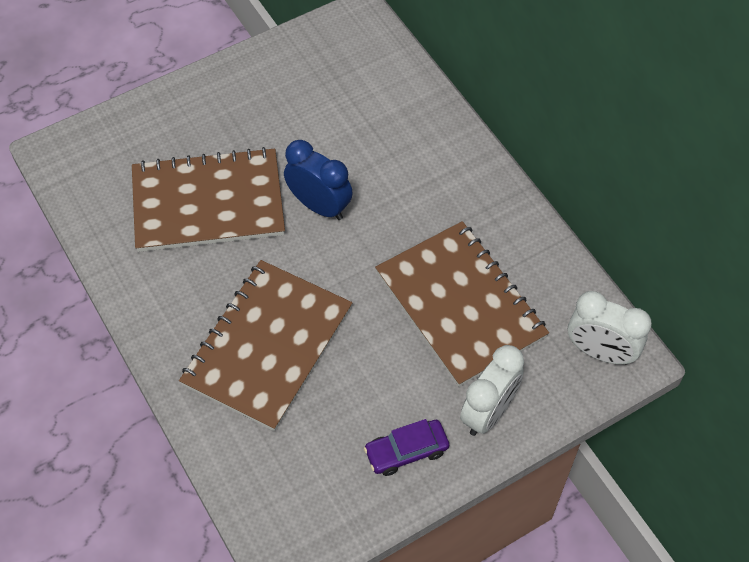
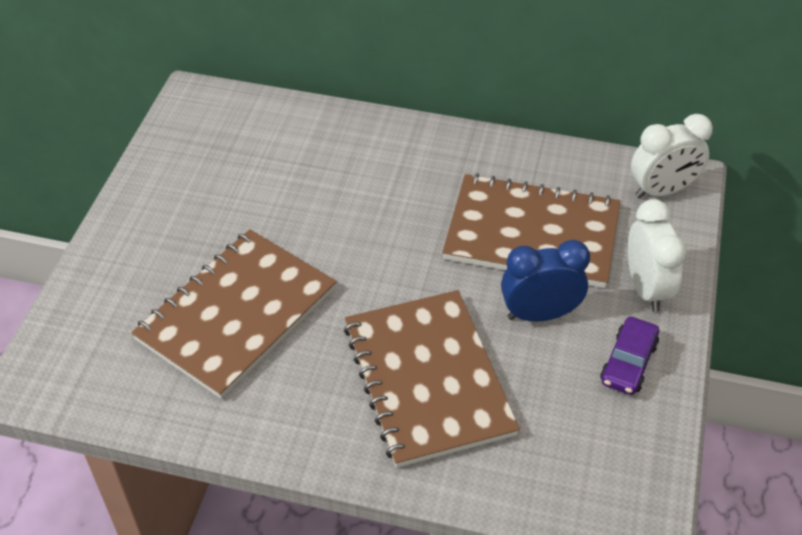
camera: 45 degrees left, 10 degrees down
(319, 206) = (336, 247): blue clock -> blue clock (539, 314)

